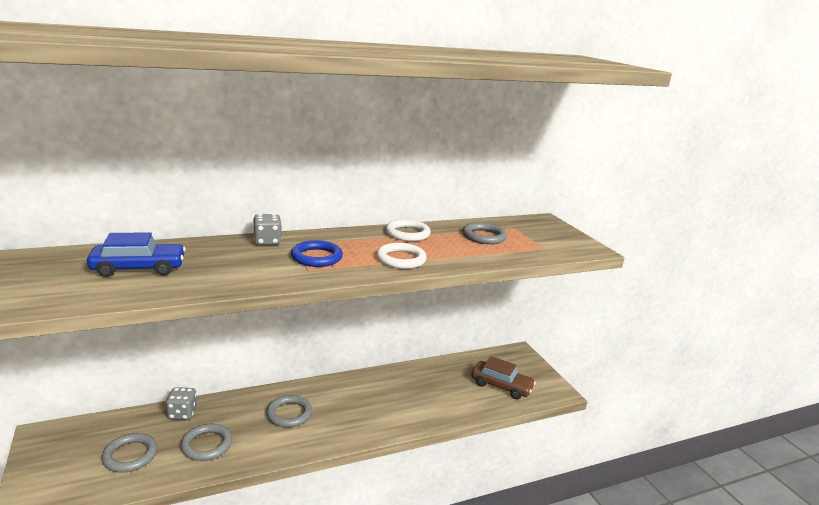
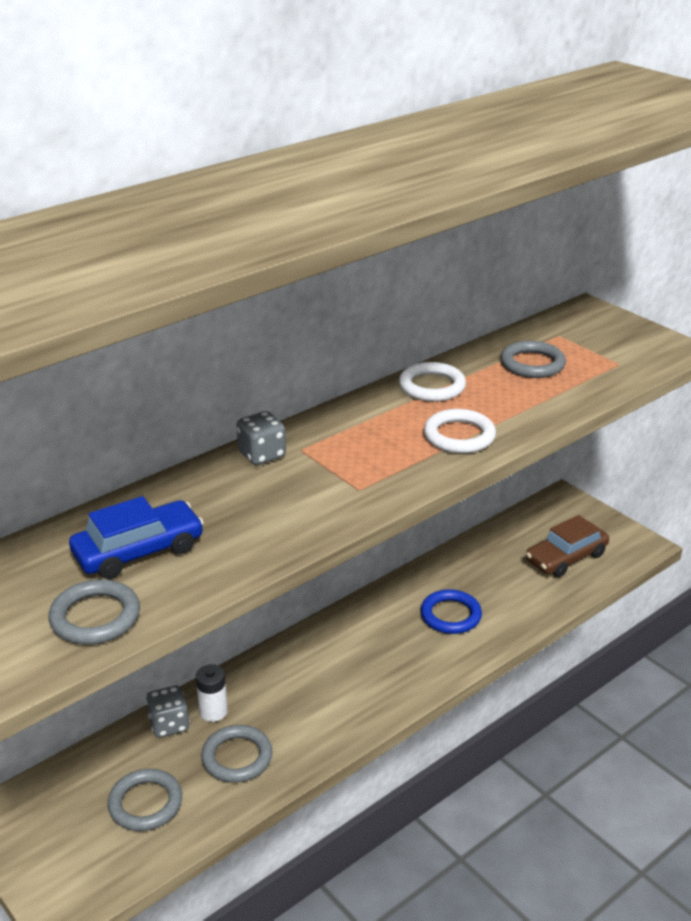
camera: 15 degrees left, 10 degrees up
(214, 413) = (213, 711): none -> white battery
(289, 414) = (315, 681): grey ring -> grey ring (95, 617)
(316, 257) = (350, 464): blue ring -> blue ring (450, 615)
(501, 386) = (566, 557): brown car -> brown car turned 135 degrees clockwise

